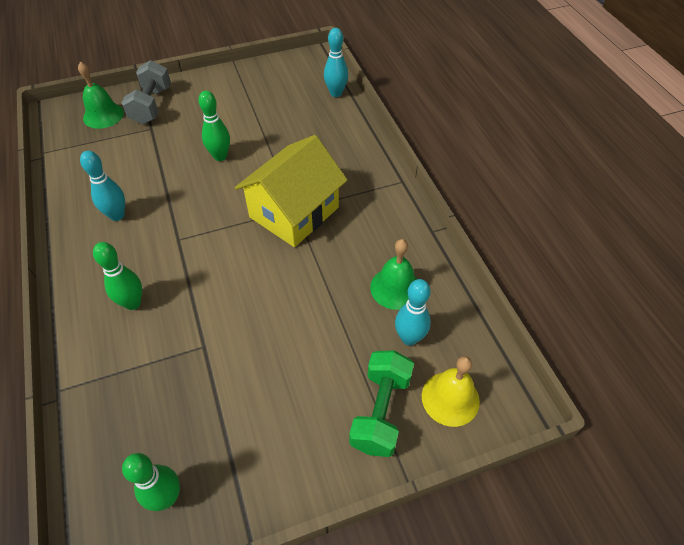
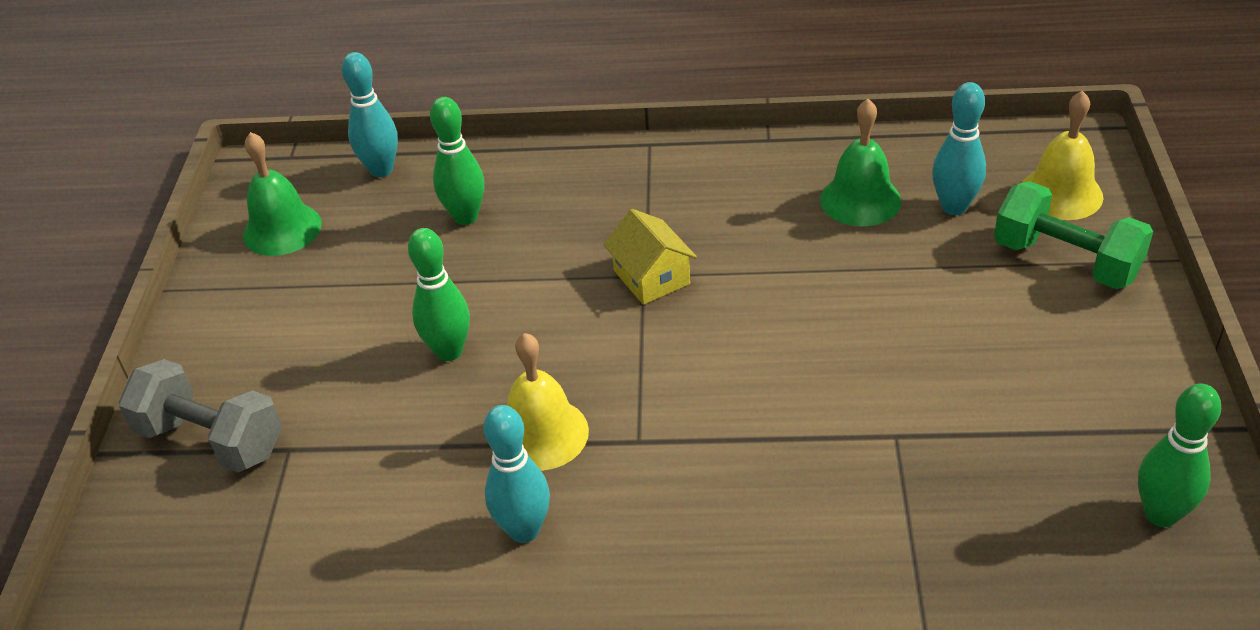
camera: 65 degrees left, 10 degrees down
(103, 115) = (179, 531): green bell -> green bell (282, 229)
(133, 303) = (766, 524): green bowling pin -> green bowling pin (465, 217)
(175, 203) = (542, 434): none -> yellow bell
(294, 212) = (651, 277): yellow house -> yellow house, size x0.49

